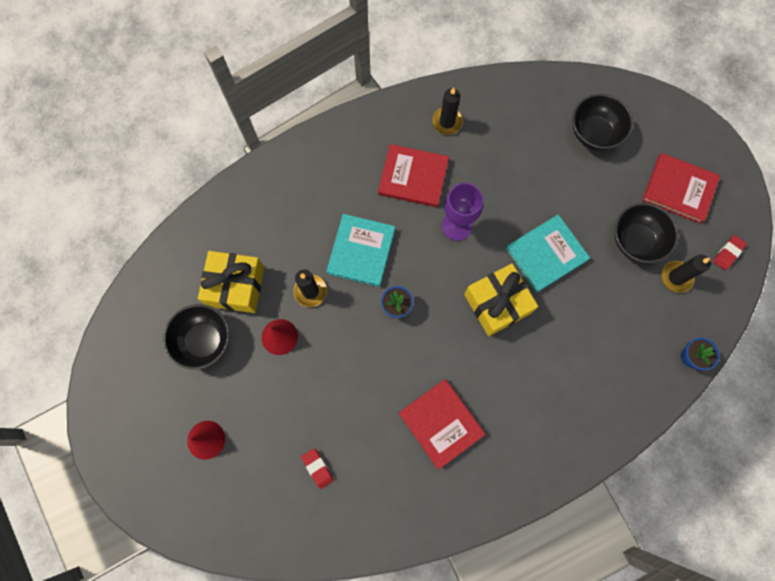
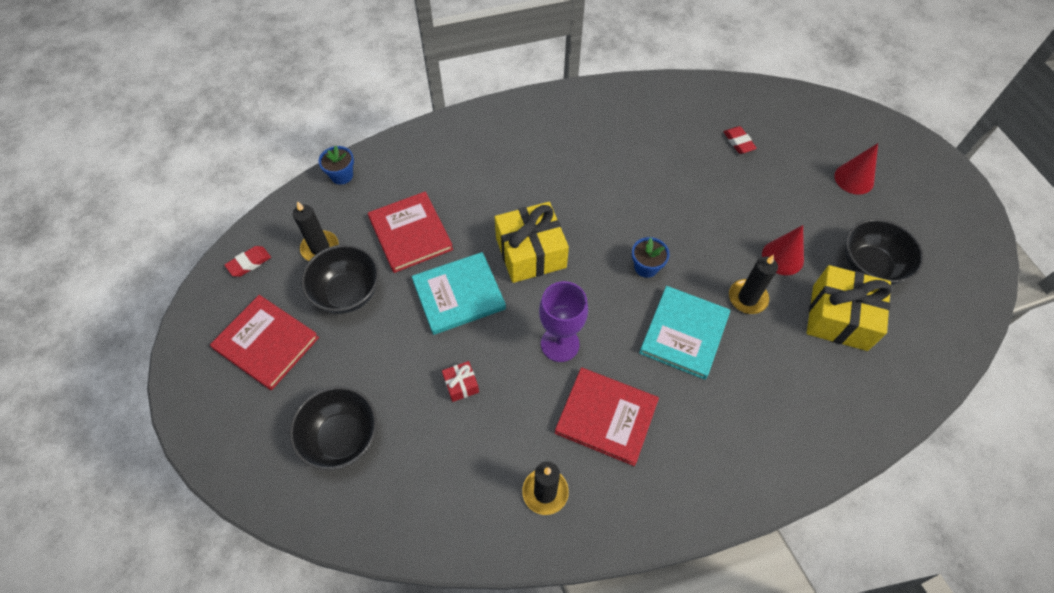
camera: 170 degrees left, 15 degrees down
(441, 423) = (612, 158): red book -> red book (410, 234)
(523, 182) = (461, 385): none -> red gift

